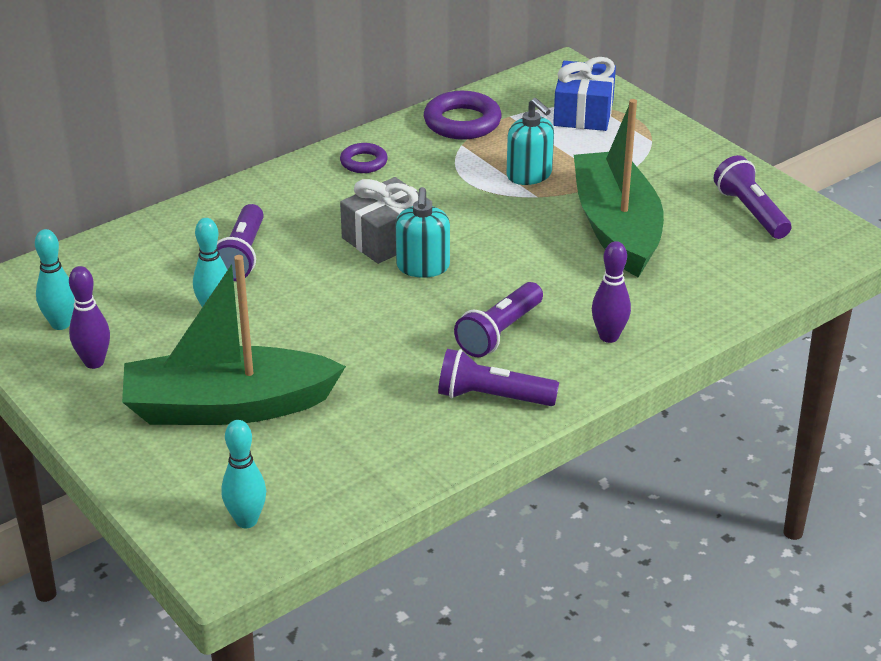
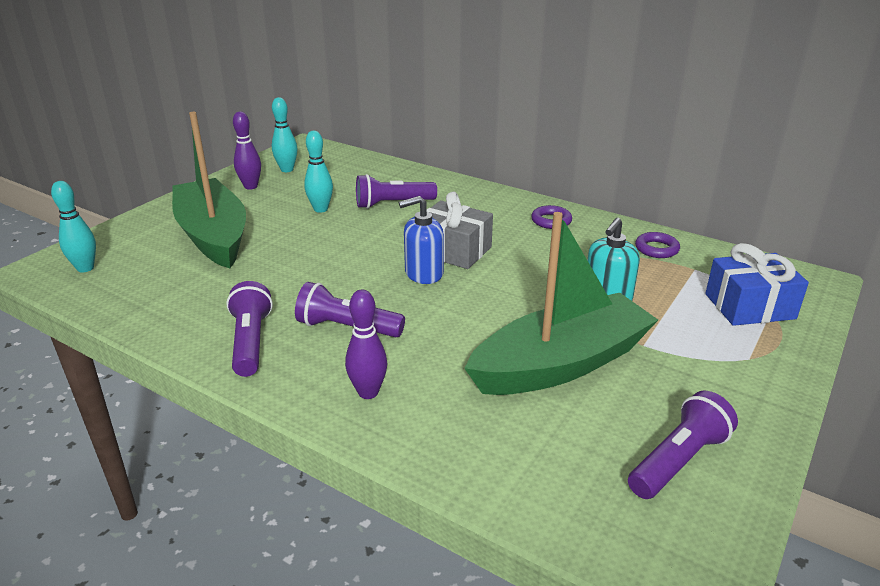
camera: 70 degrees right, 5 degrees down
(423, 267) = (423, 273): turquoise soap dispenser -> blue soap dispenser
(462, 122) = (656, 249): purple ring -> purple ring, size x0.59

